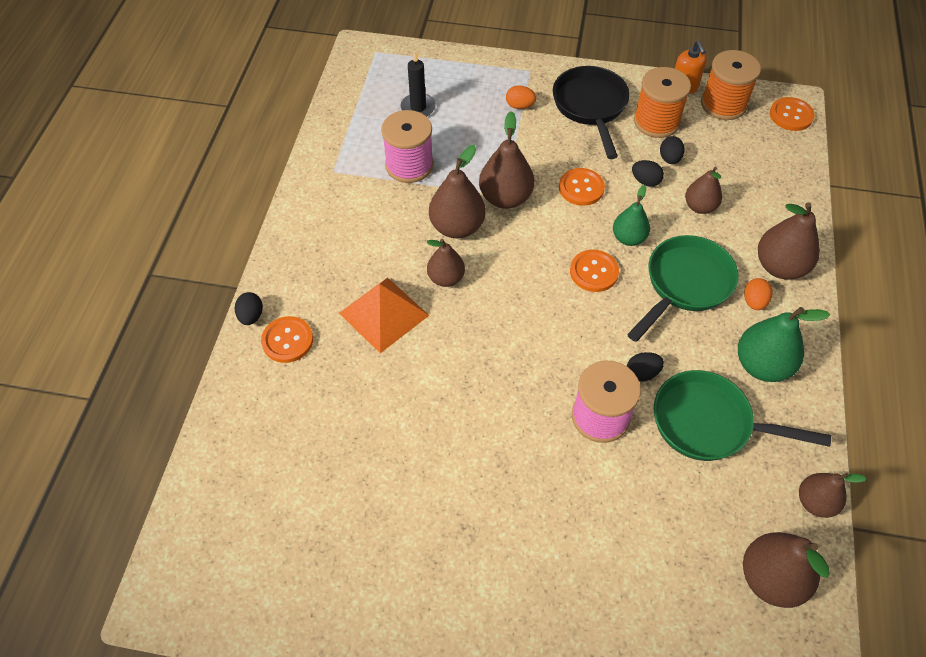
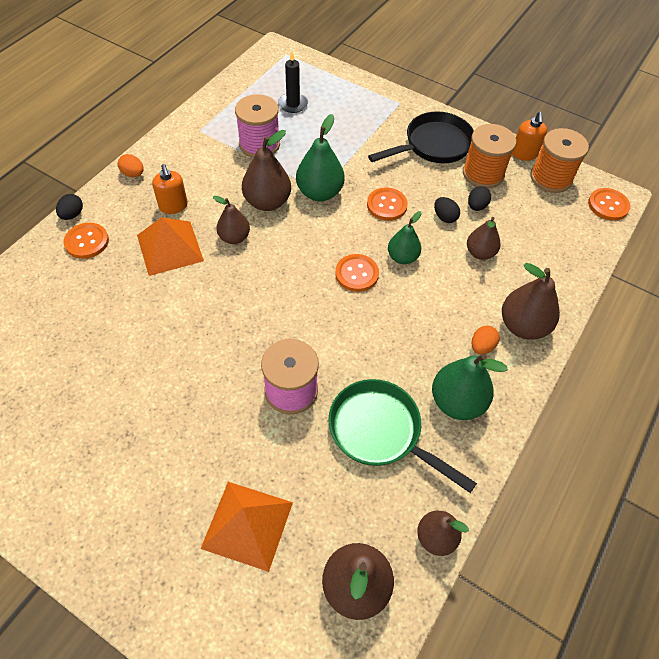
camera: 20 degrees right, 0 degrees up
(358, 266) = (173, 206): none -> orange soap dispenser
(505, 198) = (319, 193): brown pear -> green pear
(520, 106) = (375, 127): orange egg -> orange egg (133, 174)
(590, 107) = (433, 145): black pan -> black pan turned 45 degrees clockwise
(638, 565) = (247, 525): none -> orange pyramid
(642, 373) = (347, 369): black egg -> none
(685, 284) = (428, 311): green pan -> none

